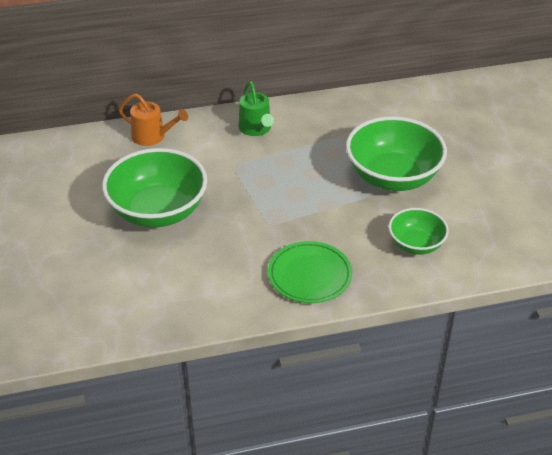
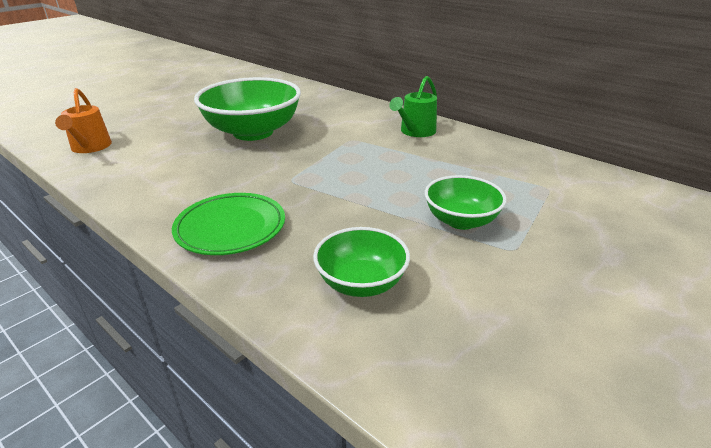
camera: 55 degrees right, 10 degrees down
(152, 136) = (342, 103): orange watering can -> orange watering can (90, 147)
(393, 177) = (461, 220): green bowl -> green bowl, size x0.56

